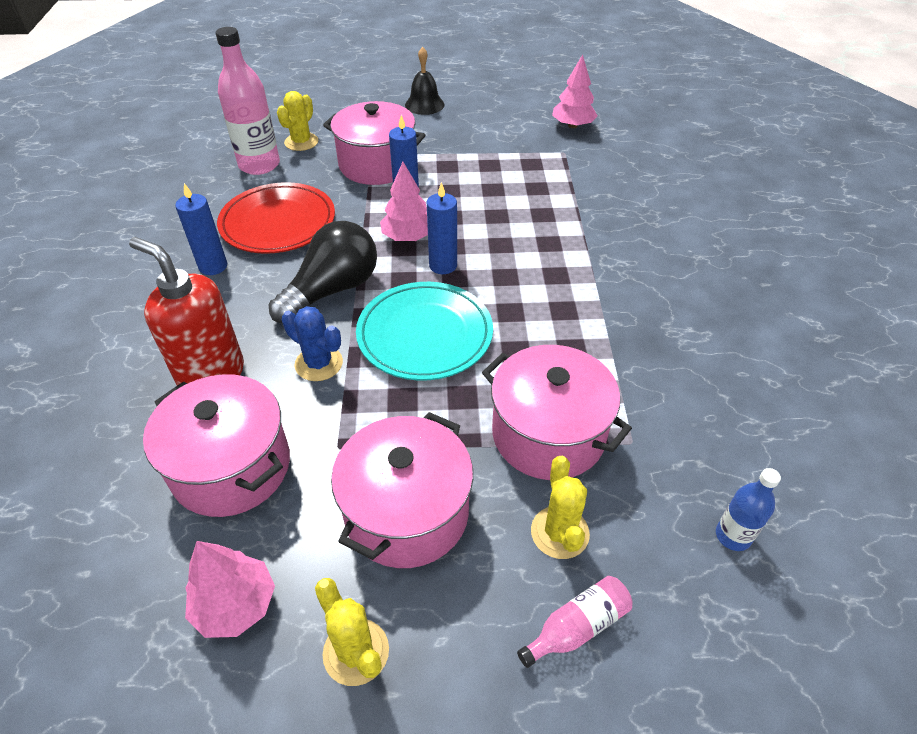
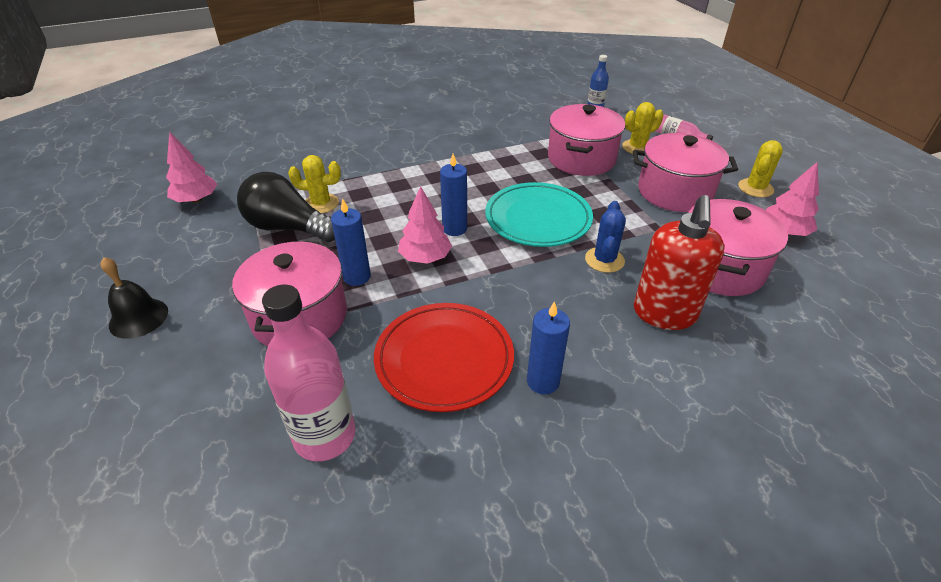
camera: 110 degrees left, 5 degrees down
(301, 142) = (253, 413): yellow cactus -> yellow cactus (321, 204)
(332, 290) = (522, 281): black light bulb -> black light bulb (288, 228)

